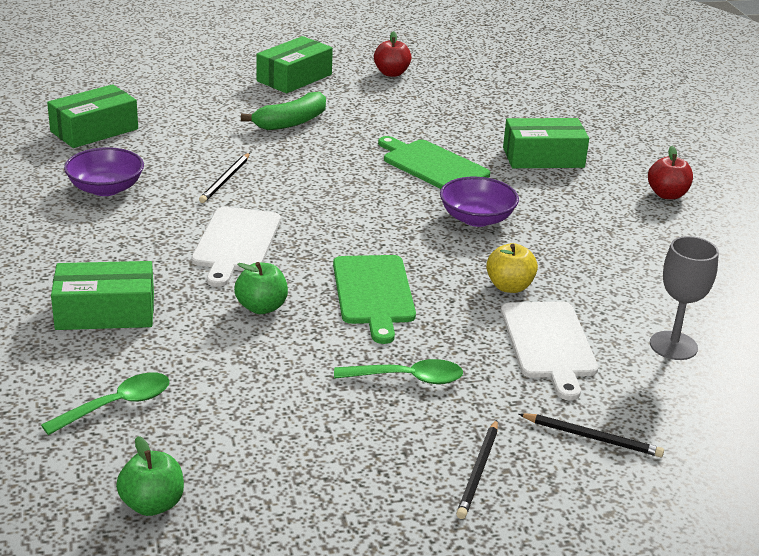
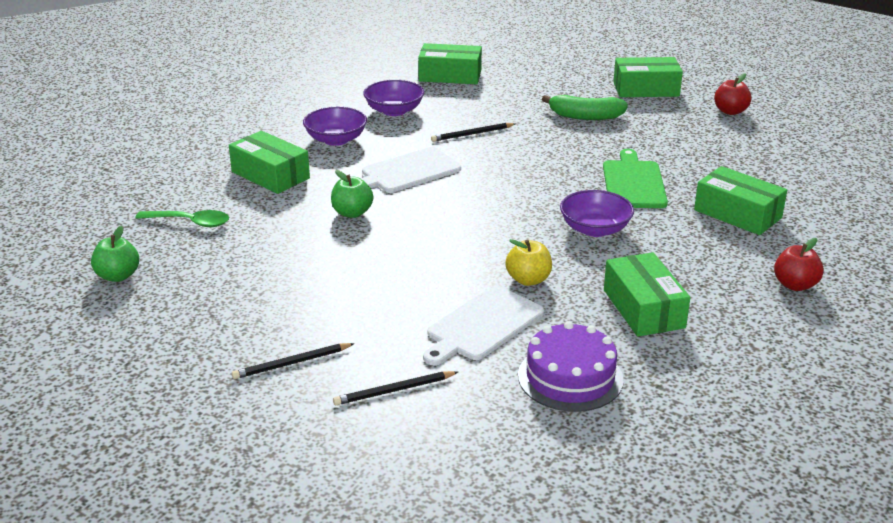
camera: 50 degrees right, 0 degrees up
(103, 244) = (336, 139): none -> purple bowl
(374, 293) = (431, 238): green cutting board -> none
(407, 378) = (355, 293): green spoon -> none
(592, 437) = (394, 390): black pencil -> black pencil turned 90 degrees clockwise
(619, 264) = (643, 309): none -> green box
(673, 346) = (570, 377): grey goblet -> purple cake

